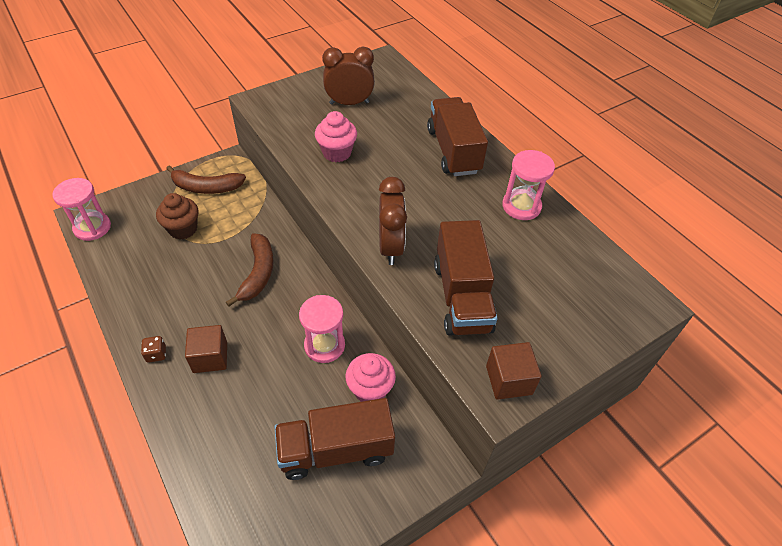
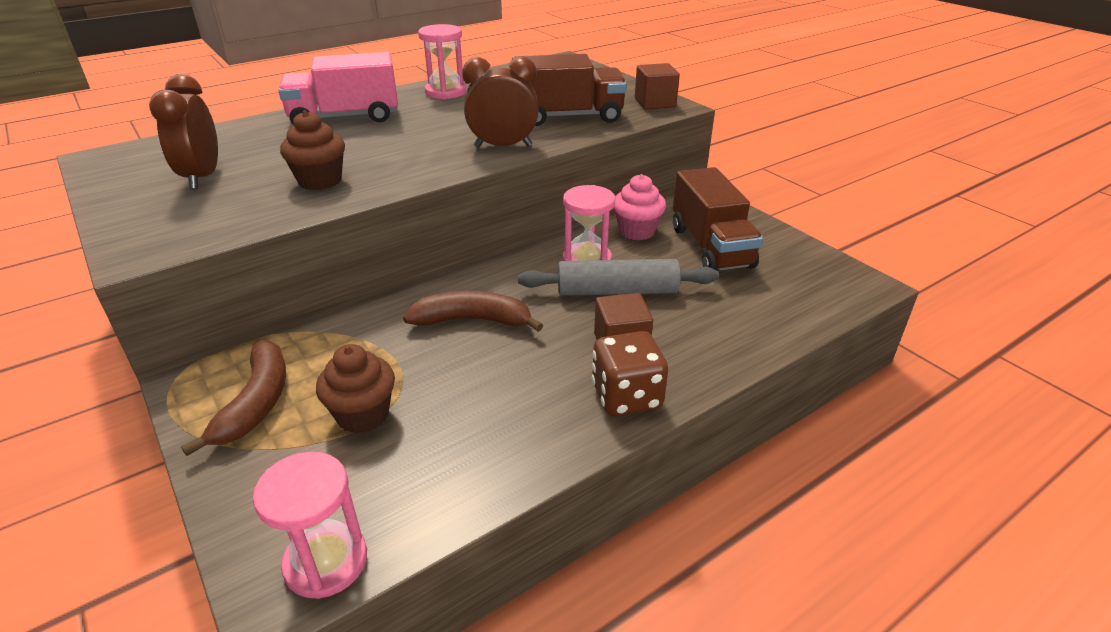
camera: 90 degrees left, 15 degrees down
(156, 354) = (626, 397): brown dice -> brown dice, size x2.04
(276, 362) = (617, 291): none -> grey rolling pin
(337, 153) = (320, 181): pink cupcake -> brown cupcake
(453, 151) = (345, 117): brown truck -> pink truck

